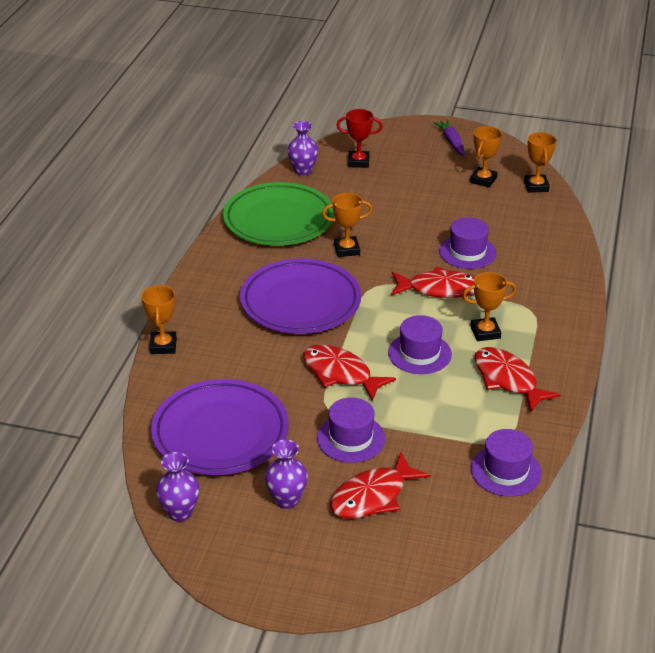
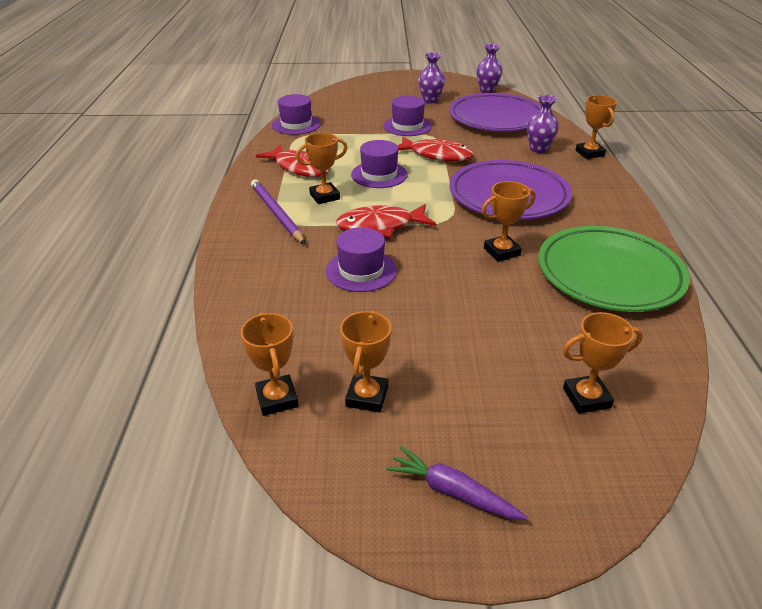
camera: 165 degrees right, 0 degrees up
(303, 171) = (654, 361): purple vase -> purple vase (538, 149)
(358, 162) = (586, 398): red trophy -> orange trophy
(373, 496) = (379, 107): red fish -> none
(451, 142) = (452, 491): purple carrot -> purple carrot turned 150 degrees clockwise
(535, 319) = (276, 214): none -> purple pencil

